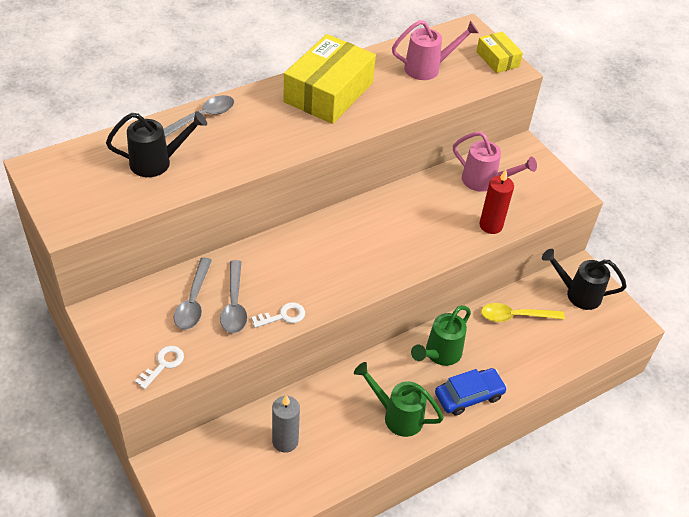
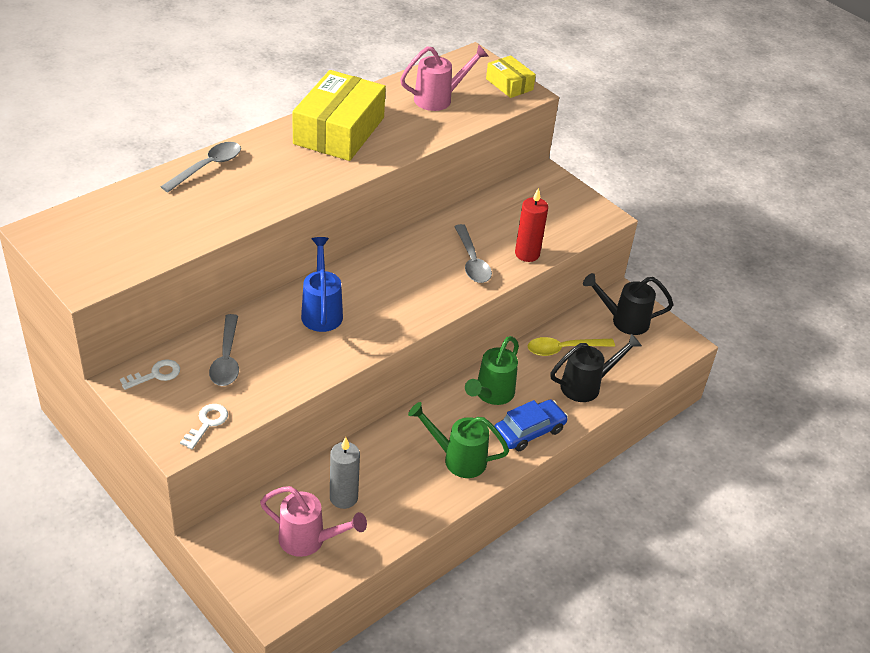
camera: 10 degrees left, 5 degrees down
(158, 162) = (170, 214): black watering can -> black watering can (587, 385)
(234, 304) = (271, 357): grey spoon -> grey spoon (472, 261)
(283, 316) = (326, 363): white key -> white key (155, 375)
(289, 263) = (321, 311): none -> blue watering can
(485, 182) = (513, 212): pink watering can -> pink watering can (309, 540)

